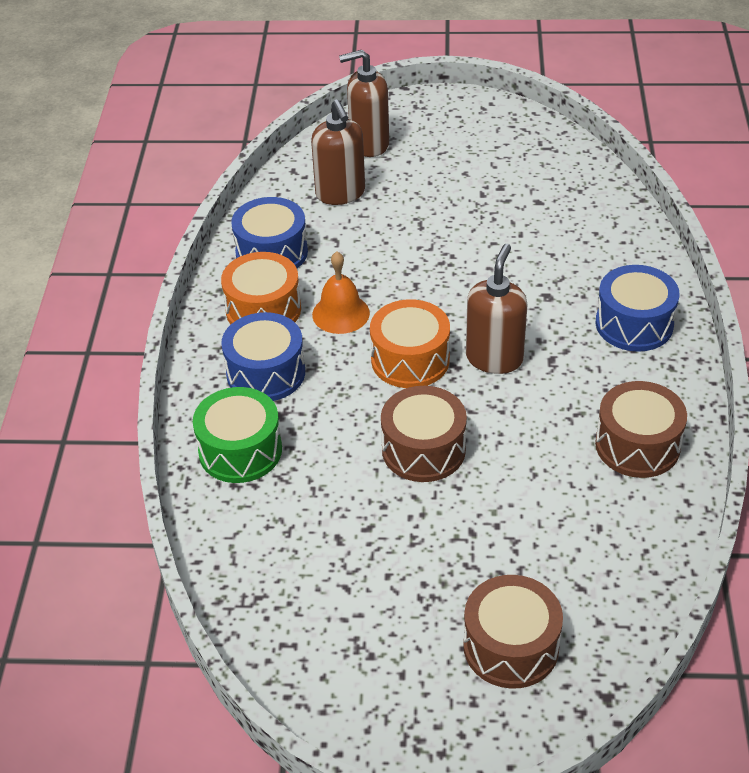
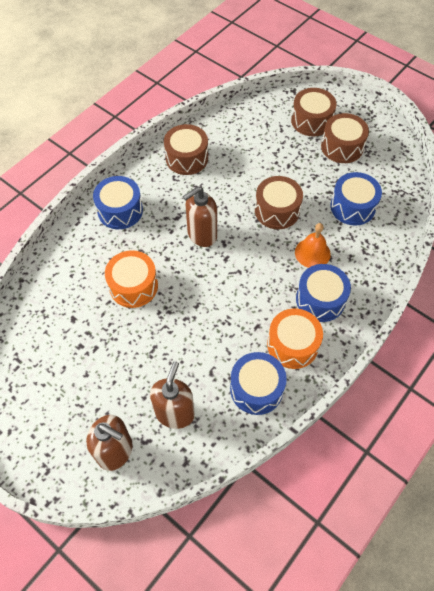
camera: 145 degrees left, 15 degrees up
(240, 450) = (362, 262): green drum -> none
(312, 524) = (352, 207): none -> blue drum
(340, 313) = (252, 313): orange bell -> orange bell (312, 253)
(410, 360) = (242, 260): orange drum -> orange drum (133, 286)
(412, 625) = (342, 147): none -> brown drum

